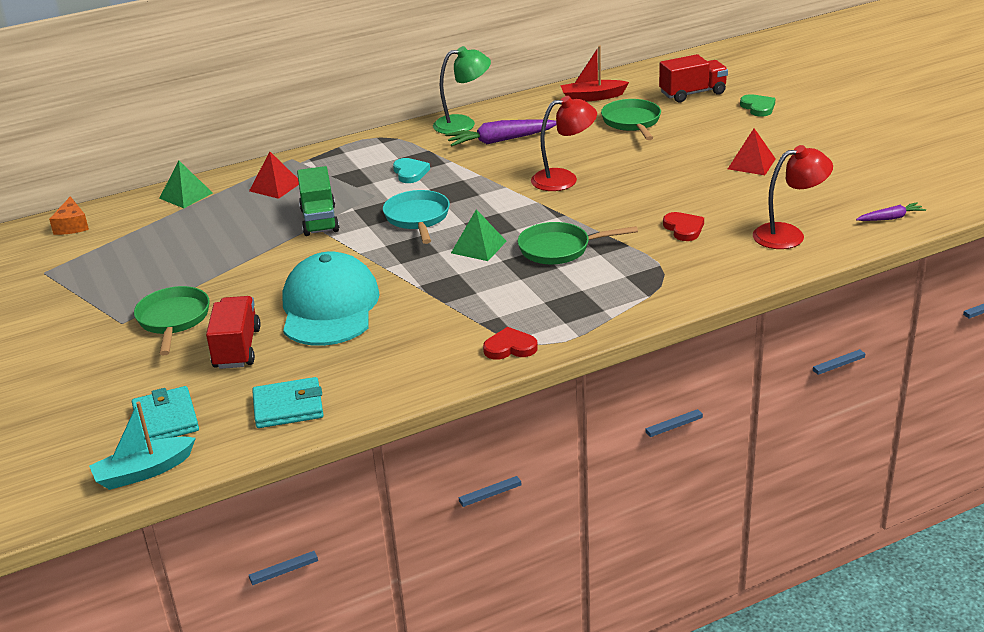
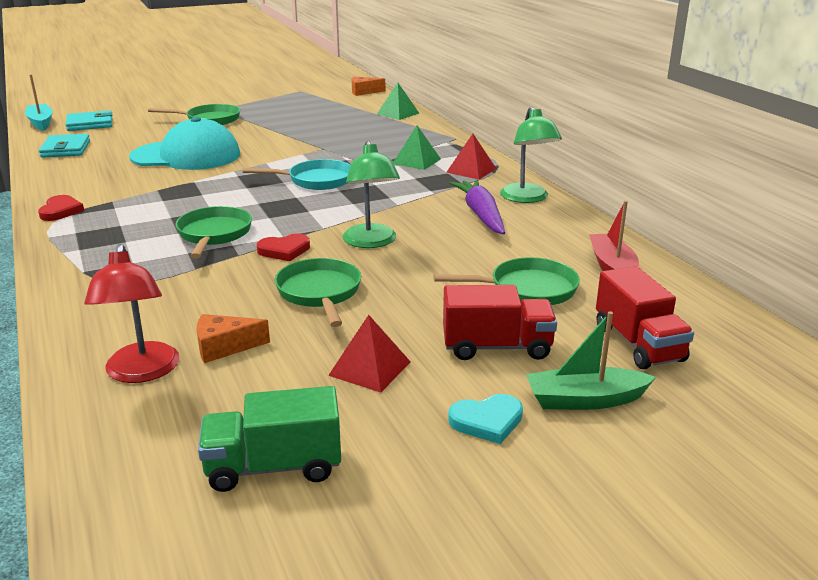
camera: 90 degrees right, 5 degrees down
(237, 348) = (155, 135): red truck -> red truck (496, 347)
(275, 186) = (403, 135): red pyramid -> red pyramid (471, 170)
(319, 220) = (333, 150): green truck -> green truck (274, 467)
(410, 173) = (413, 177): turquoise heart -> turquoise heart (487, 421)
(478, 247) = (244, 202): green pyramid -> green pyramid (416, 161)
(564, 179) = (371, 242): red lamp -> green lamp
(658, 189) = (320, 293): none -> green pan
(683, 229) = (210, 301): red heart -> red heart (284, 250)
(746, 212) = (224, 347): none -> orange cheese
(758, 107) = (585, 400): green heart -> green boat
(890, 218) = (122, 478): purple carrot -> none

